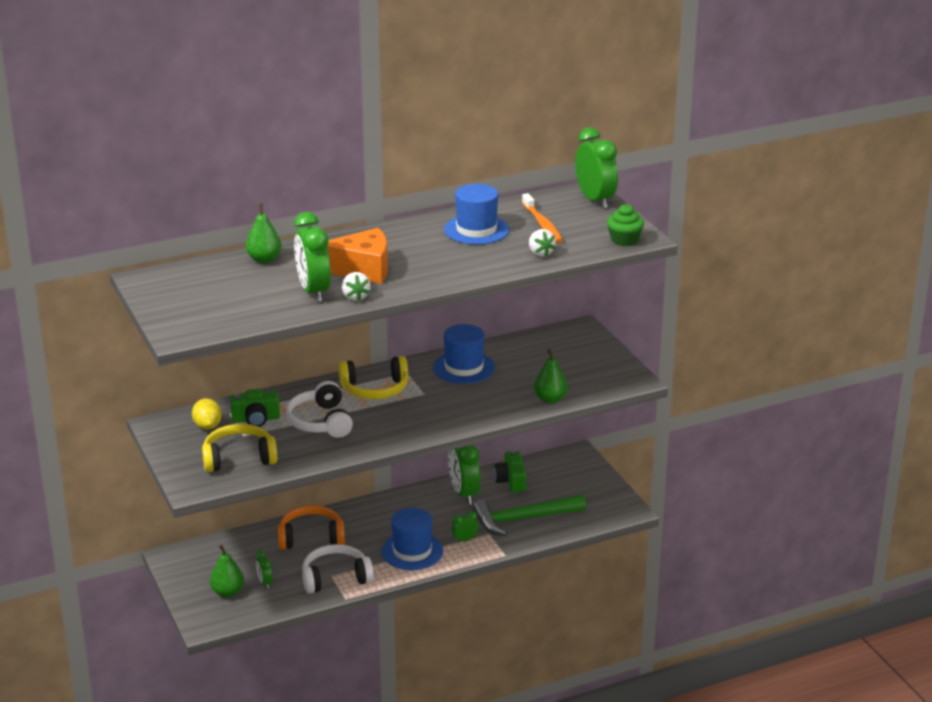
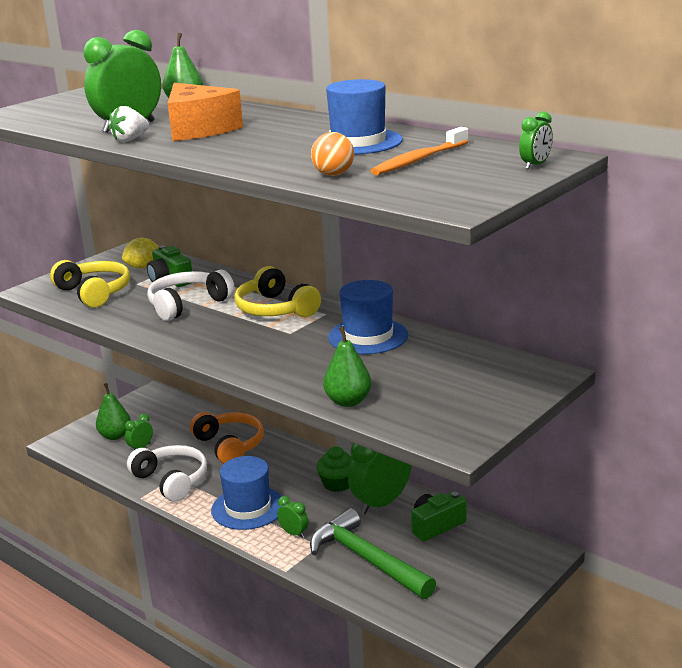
camera: 65 degrees right, 5 degrees down
(540, 253) = (333, 174): white strawberry -> orange ball
(595, 200) = (535, 165): green clock -> green clock, size x0.47
(624, 240) = (435, 200): green cupcake -> green cupcake (337, 484)

